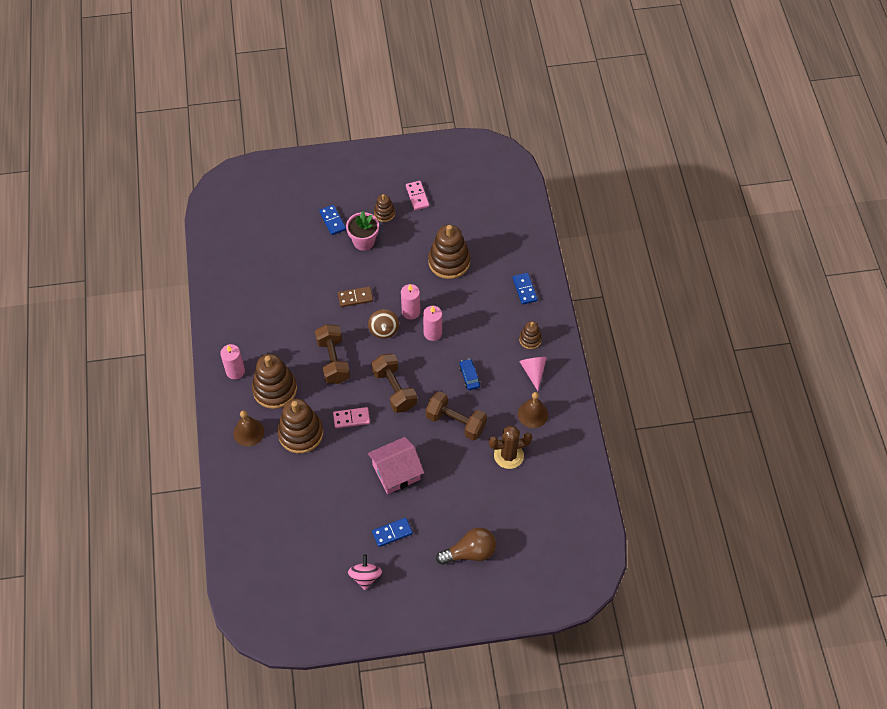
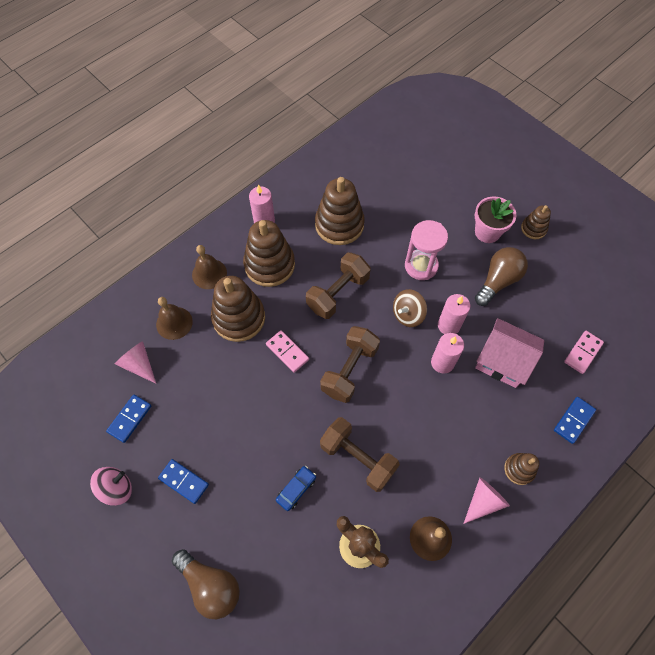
camera: 55 degrees right, 5 degrees up
(270, 477) = (174, 323): none -> brown bell
(284, 517) = (139, 364): none -> pink cone
(332, 221) = (484, 192): blue domino -> blue domino (129, 419)
(355, 298) = (421, 266): brown domino -> pink hourglass
(396, 472) = (256, 437): pink house -> pink house (503, 360)
(404, 261) = (498, 281): none -> brown light bulb
(417, 196) = (579, 243): pink domino -> pink domino (583, 353)
(449, 262) = (536, 322): brown stacking toy -> brown stacking toy (339, 225)
(456, 422) = (358, 458): brown dumbbell -> brown dumbbell turned 45 degrees counterclockwise
(469, 376) = (422, 435): blue car -> blue car (296, 489)

